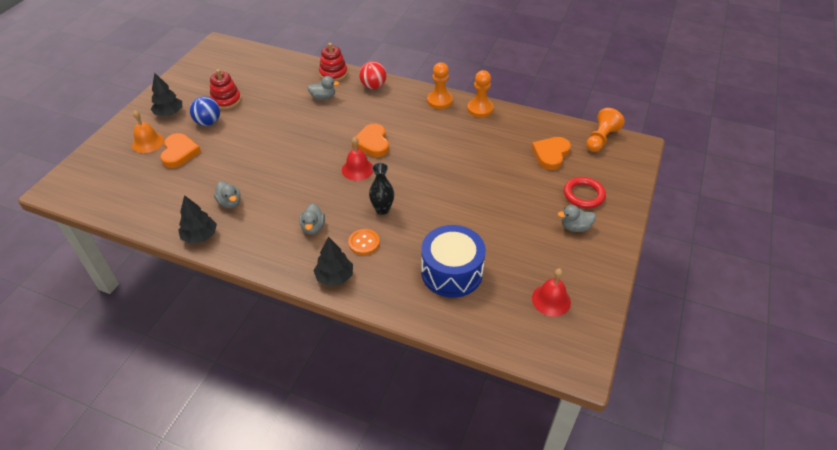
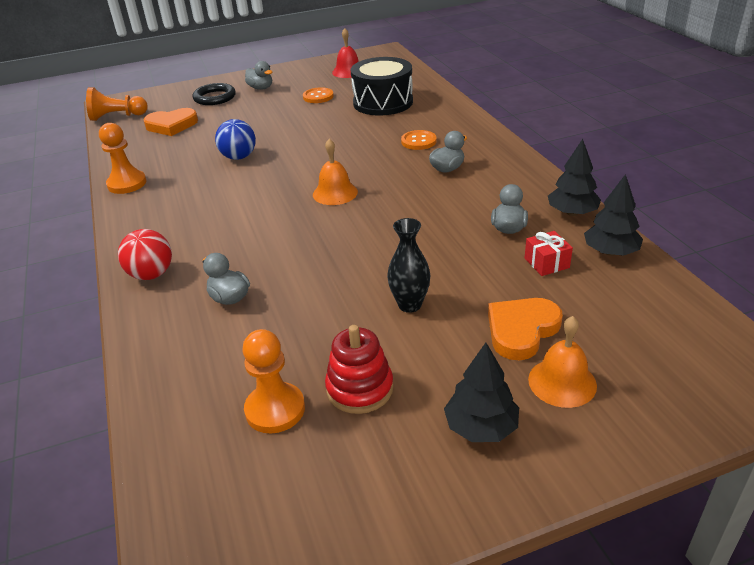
camera: 130 degrees left, 10 degrees down
(191, 192) = (546, 263): none -> red gift
(208, 122) = (431, 360): blue ball -> blue ball (239, 157)
(333, 74) = (152, 330): red stacking toy -> none
(334, 277) = (472, 133): black tree -> black tree (610, 252)
(357, 169) = (335, 193): red bell -> orange bell
(372, 143) = (279, 208): orange heart -> none
(382, 209) = (368, 154): black vase -> black vase (409, 305)
(439, 101) = (136, 212): orange pawn -> orange pawn (275, 409)
(452, 272) = (383, 102): blue drum -> black drum
(513, 246) = (318, 97): none -> orange button
(583, 195) = (214, 97): red ring -> black ring

